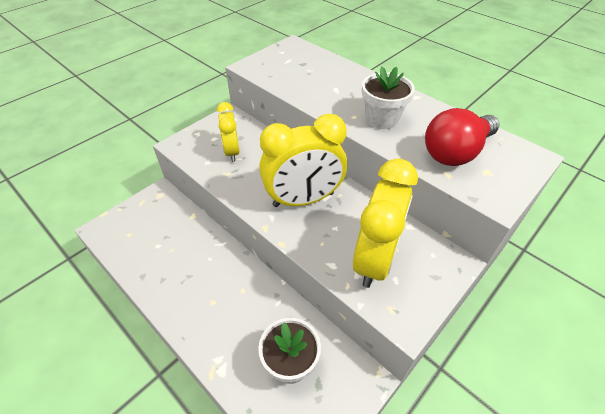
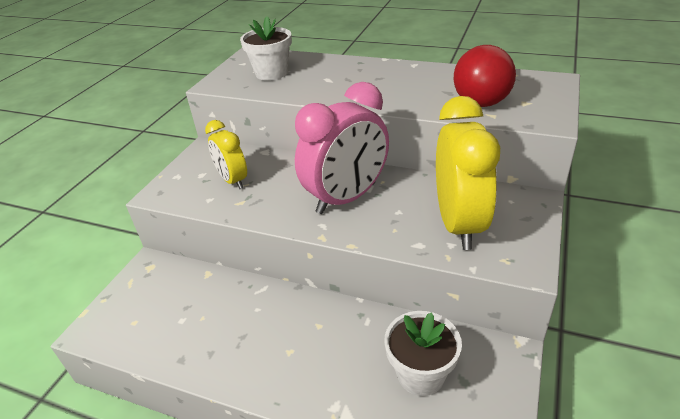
camera: 20 degrees left, 10 degrees down
(303, 199) = (346, 198): yellow clock -> pink clock
(382, 119) = (394, 90): white flower pot -> white flower pot (271, 73)

